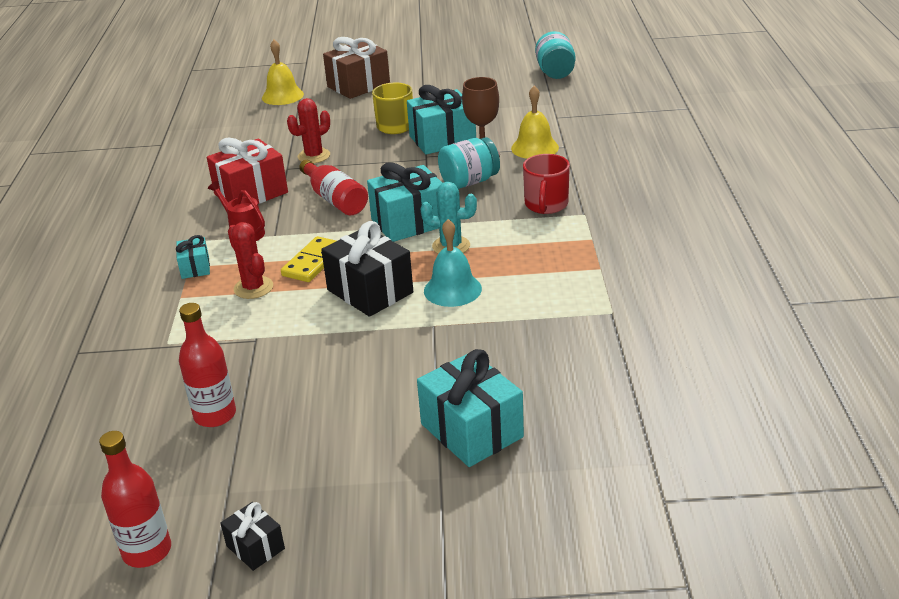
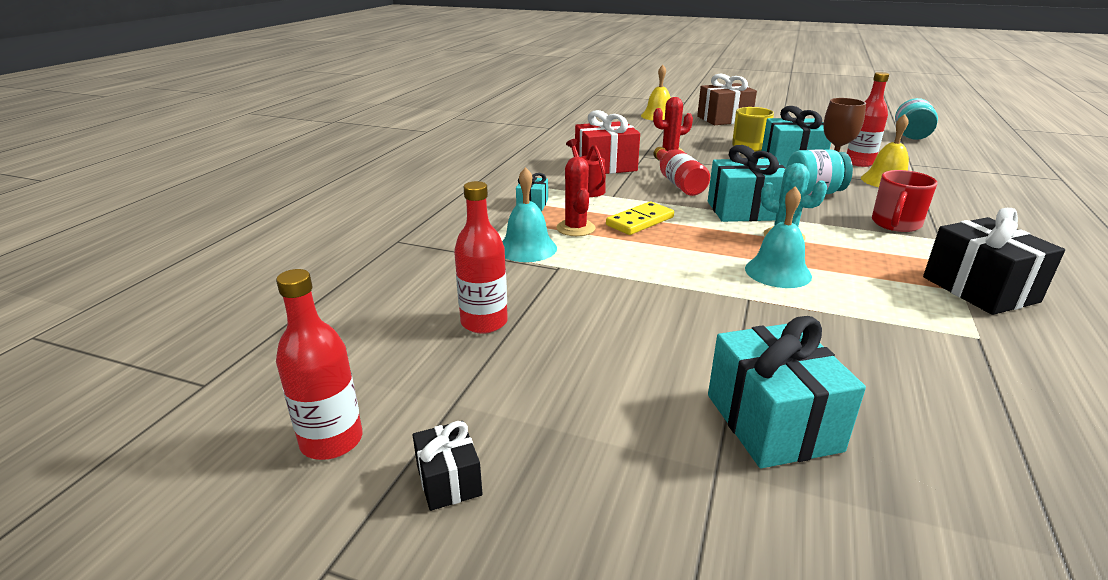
camera: 20 degrees right, 5 degrees down
(216, 325) = (527, 248): none -> turquoise bell
(370, 291) = (687, 255): black gift -> black gift (979, 289)
(508, 127) = (859, 163): none -> red bottle

